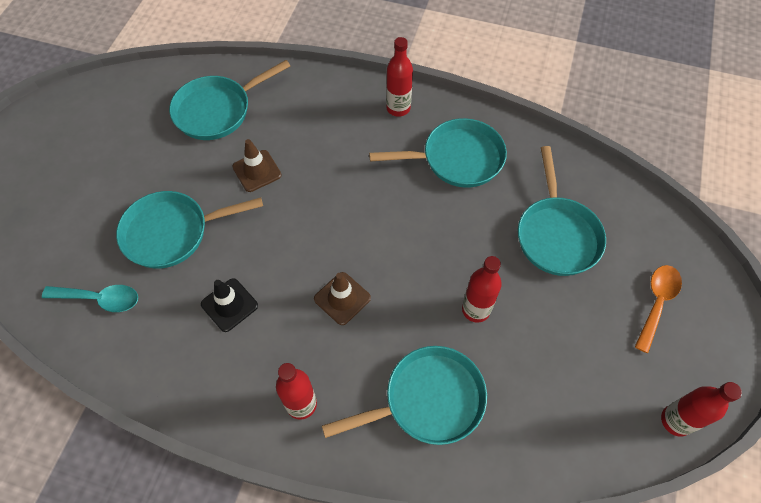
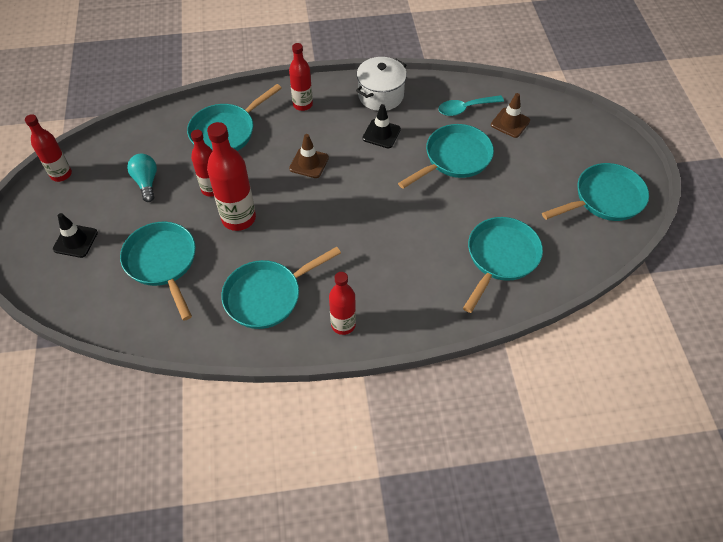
camera: 155 degrees right, 5 degrees down
(68, 125) = (604, 199): none -> turquoise pan
(187, 372) = (380, 95): none -> white pot
(257, 171) = (428, 221): brown traffic cone -> brown traffic cone (510, 123)
(456, 255) = (238, 218): none -> red bottle
(557, 356) = (146, 182): none -> turquoise light bulb
(656, 303) = (75, 241): orange spoon -> black traffic cone

